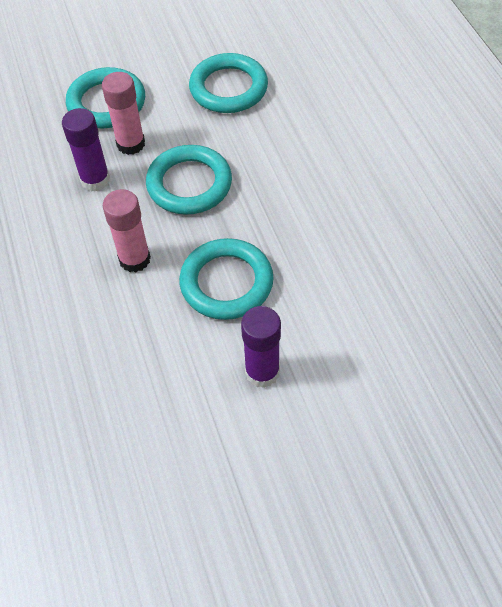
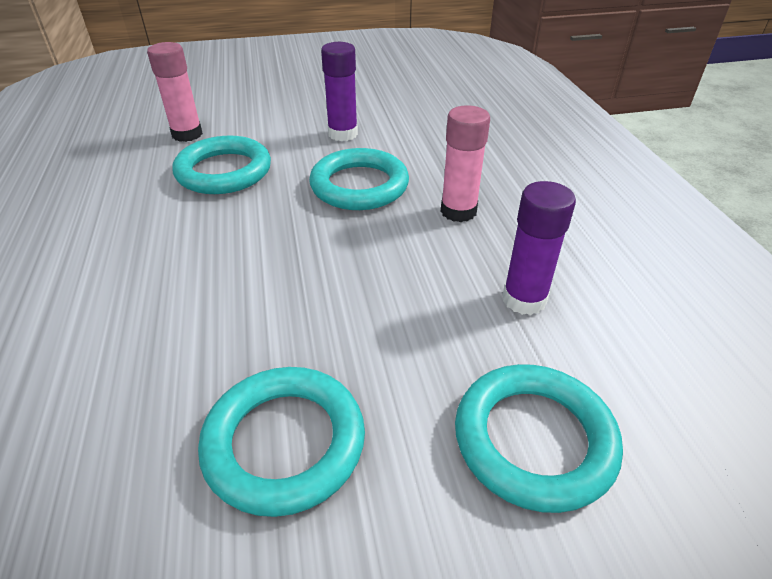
camera: 175 degrees left, 15 degrees down
(131, 144) = (476, 348): pink glue stick -> pink glue stick (187, 134)
(189, 184) = (386, 280): turquoise ring -> turquoise ring (224, 171)

